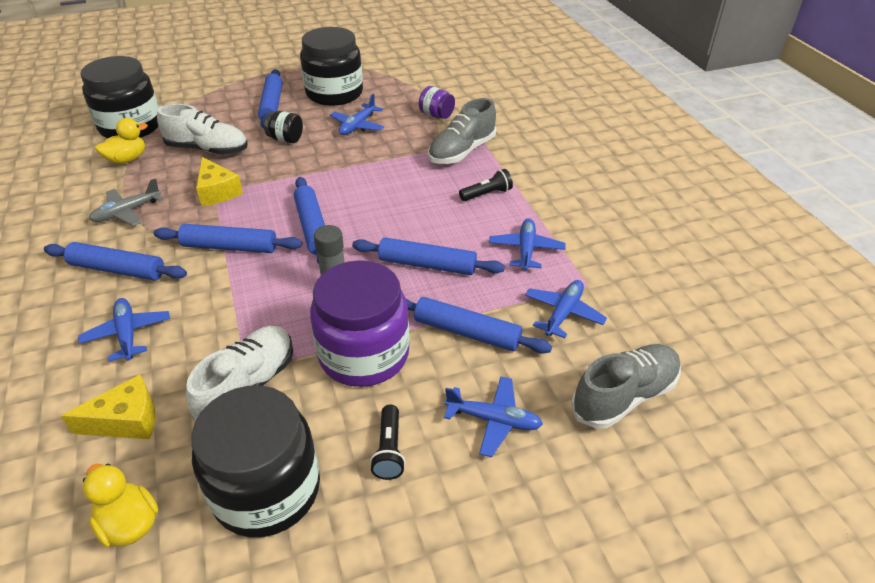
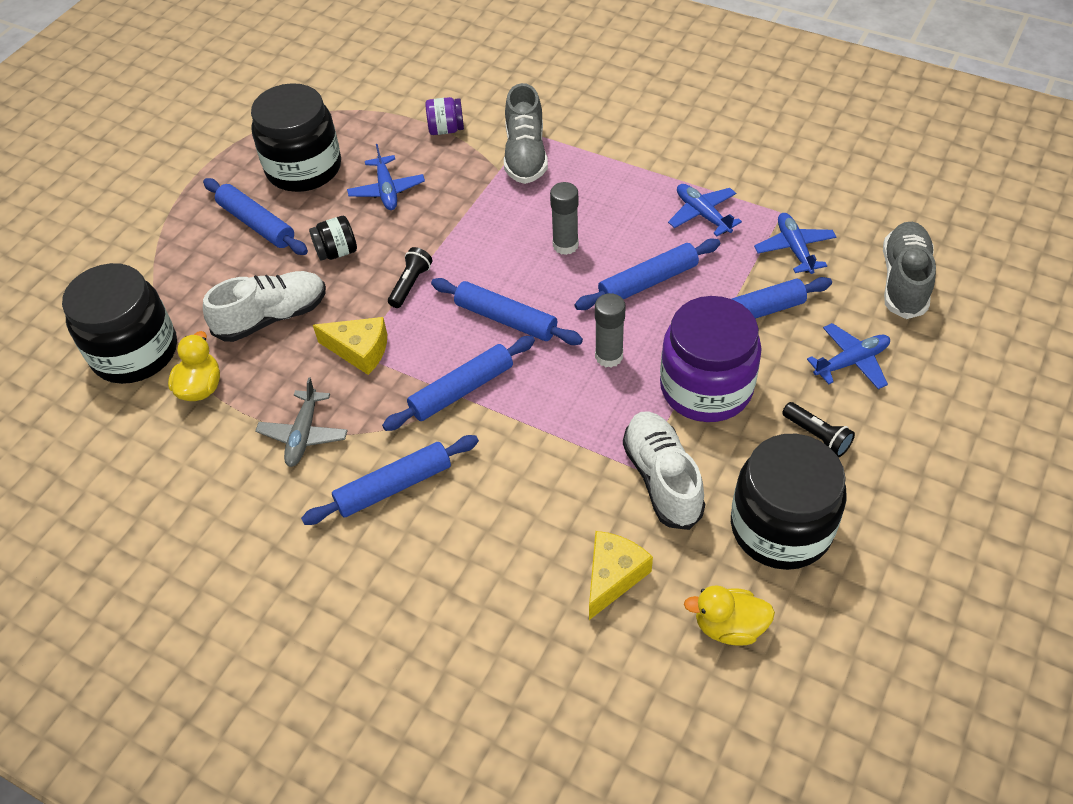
camera: 40 degrees left, 10 degrees up
(127, 334) = (501, 524): blue plane -> none
(409, 211) = (565, 245): none -> grey glue stick
(487, 194) = (605, 184): black flashlight -> black flashlight (410, 284)

